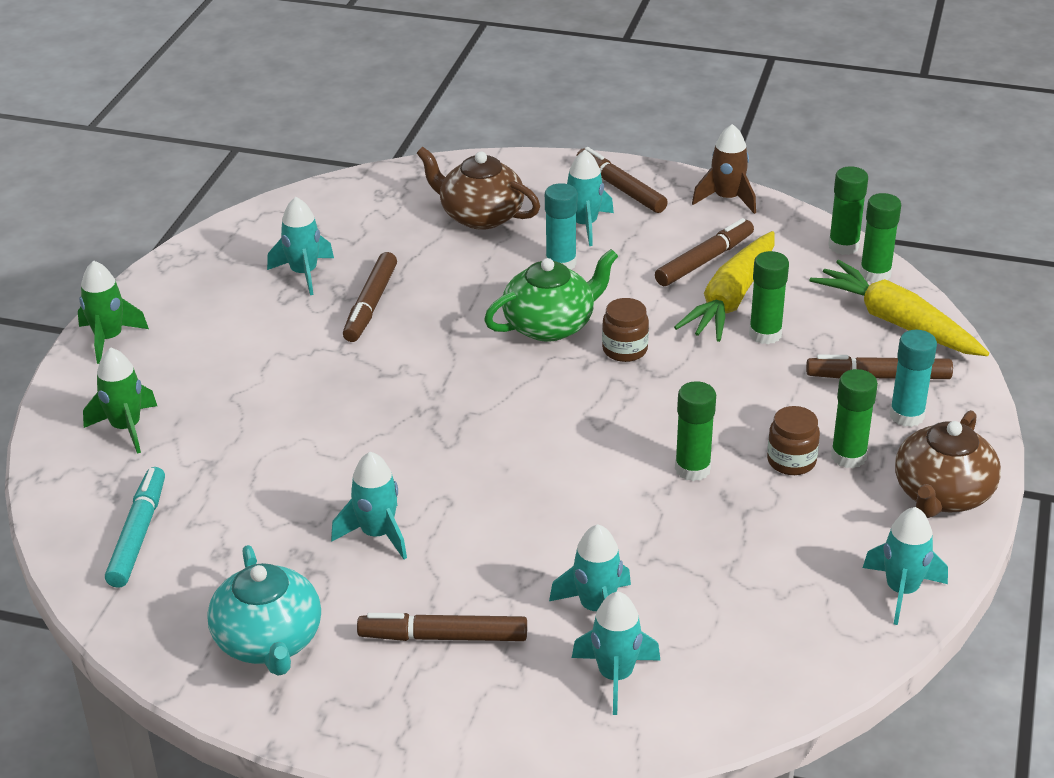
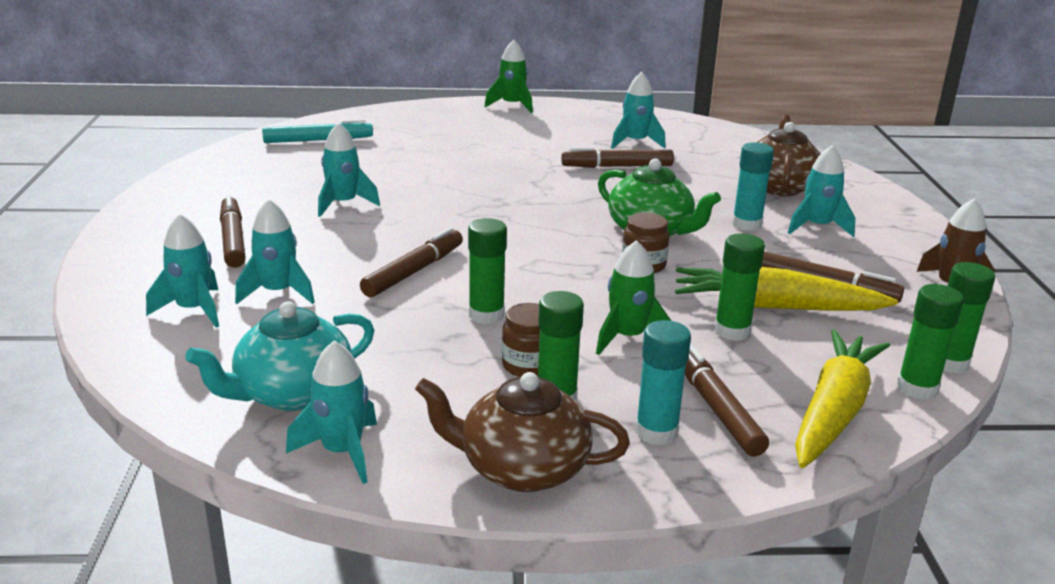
camera: 70 degrees right, 10 degrees down
(126, 428) = (423, 123): green rocket -> green rocket (627, 337)
(269, 642) = (220, 188): turquoise teapot -> turquoise teapot (292, 393)
(620, 188) = (898, 235): brown marker -> brown marker (413, 271)

